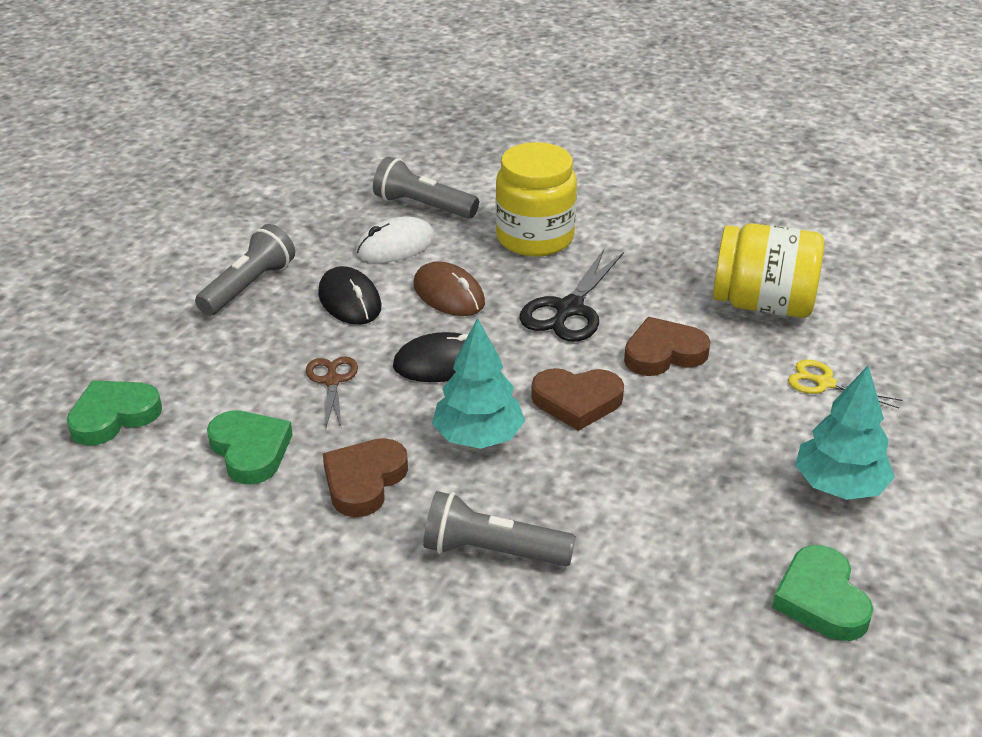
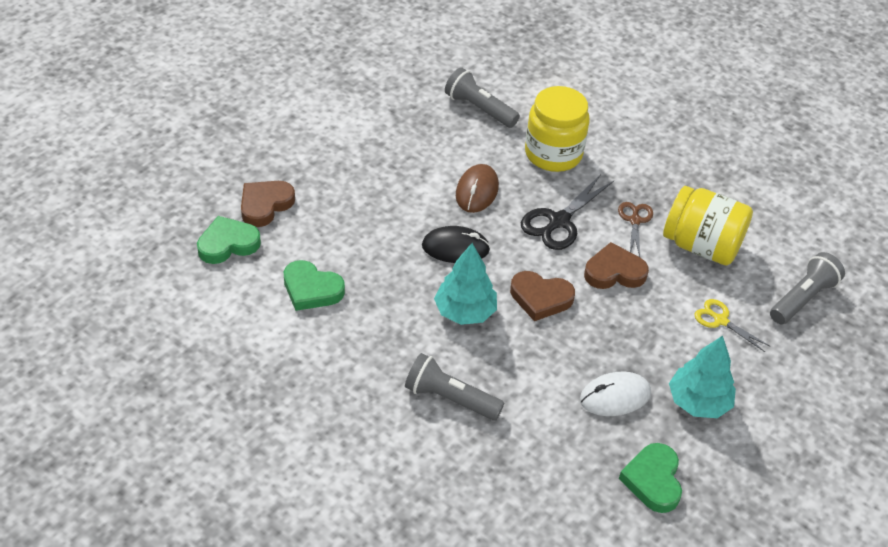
camera: 10 degrees right, 10 degrees up
(248, 286) = (338, 155): grey flashlight -> grey flashlight (802, 298)
(250, 450) = (311, 289): green heart -> green heart turned 135 degrees clockwise
(332, 381) = (378, 246): brown scissors -> brown scissors (635, 220)
(349, 300) = (406, 182): black mouse -> none
(364, 481) = (380, 328): brown heart -> brown heart (265, 205)
(395, 245) = (450, 140): white mouse -> white mouse (615, 396)
(448, 294) = (477, 191): brown mouse -> brown mouse turned 45 degrees clockwise

